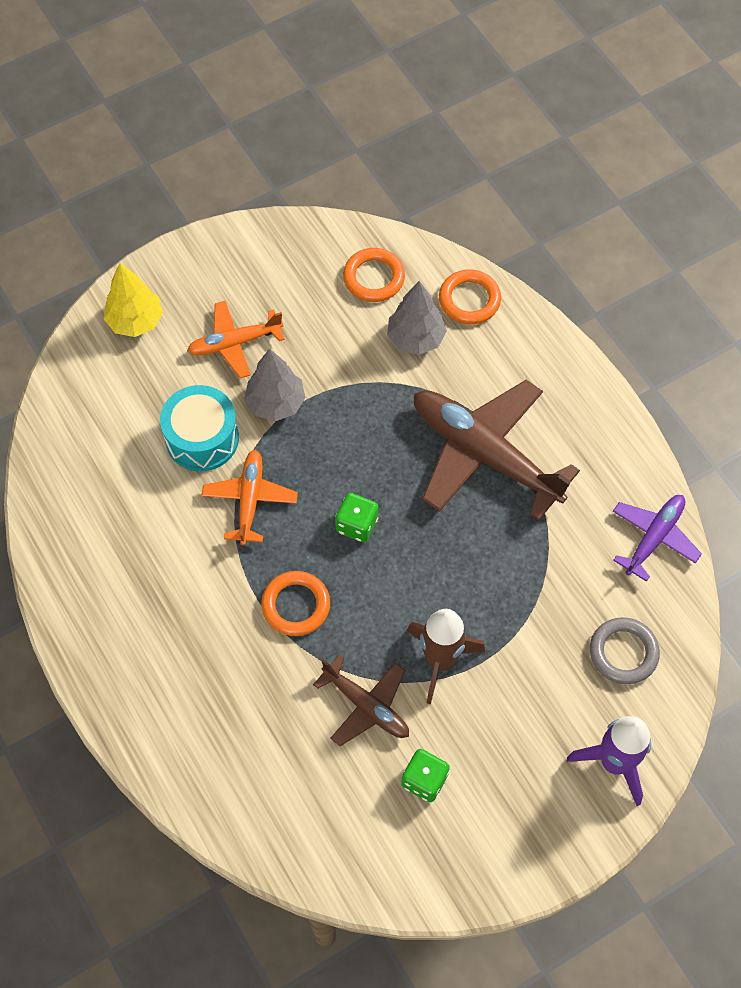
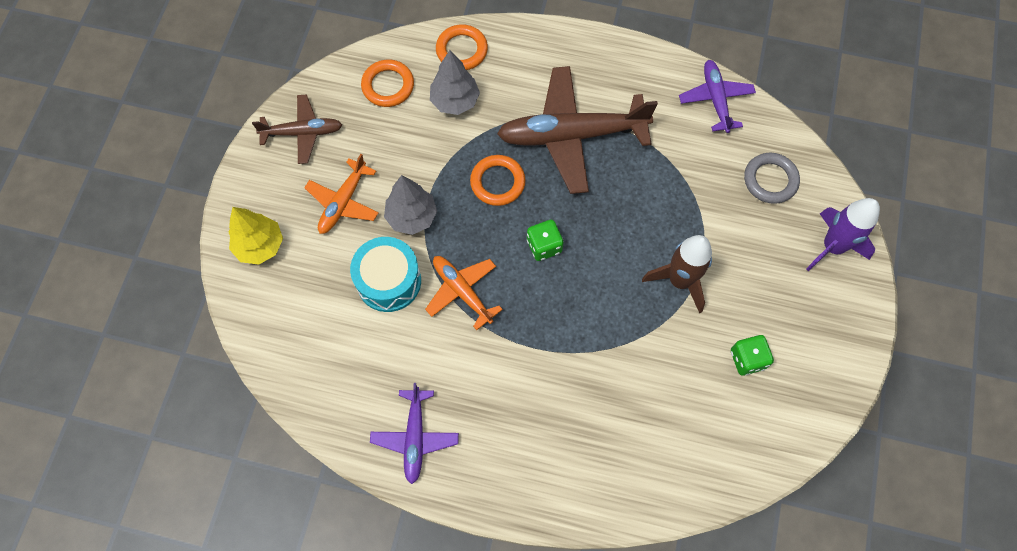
camera: 45 degrees left, 5 degrees up
(90, 579) = (415, 437): none -> purple plane
(296, 605) = (562, 329): orange ring -> orange ring (497, 182)
(366, 706) = (668, 348): brown plane -> brown plane (302, 132)

